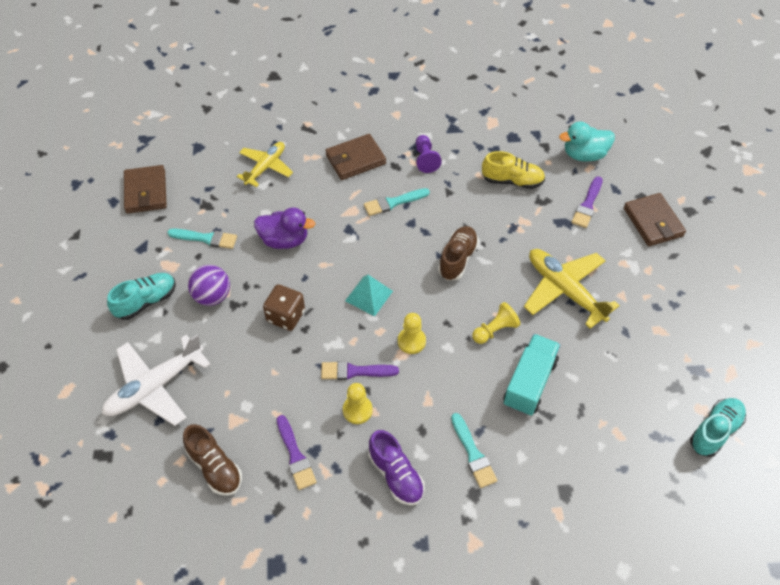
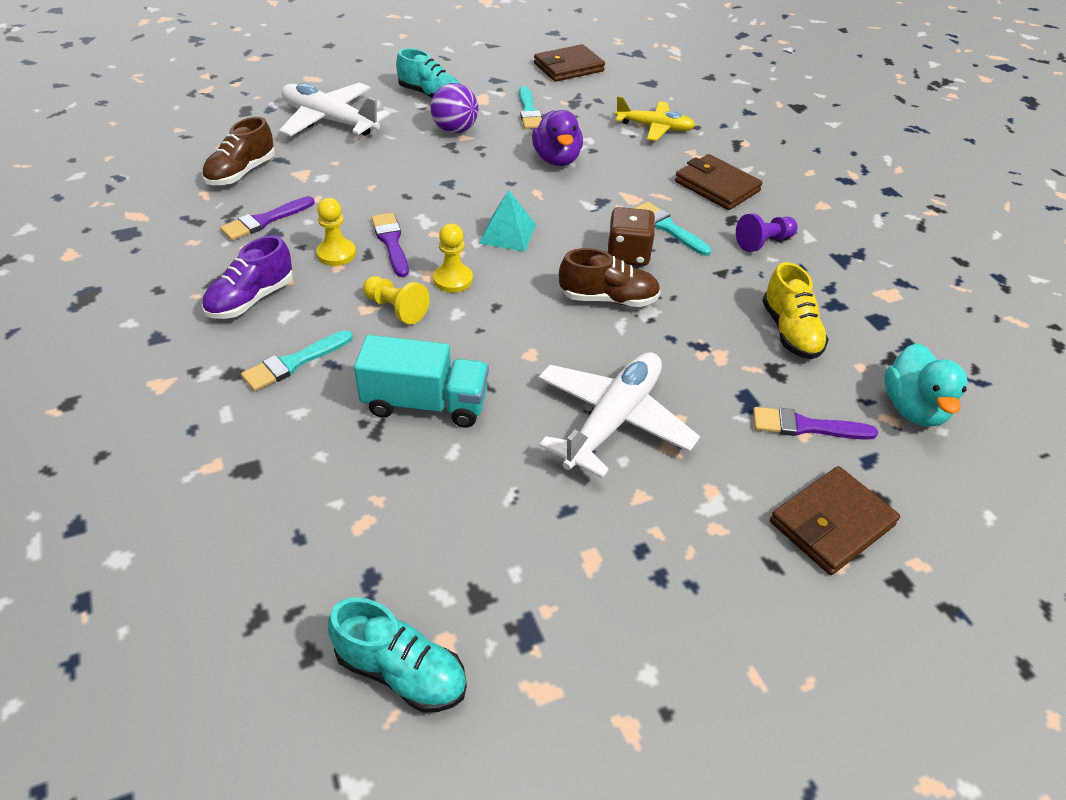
camera: 70 degrees right, 10 degrees down
(286, 316) = (450, 180): brown dice -> brown dice (628, 254)
(495, 330) = (503, 354): yellow pawn -> yellow pawn (396, 309)
(564, 290) = (613, 420): yellow plane -> white plane
(584, 155) = (913, 408): turquoise duck -> turquoise duck turned 150 degrees counterclockwise

